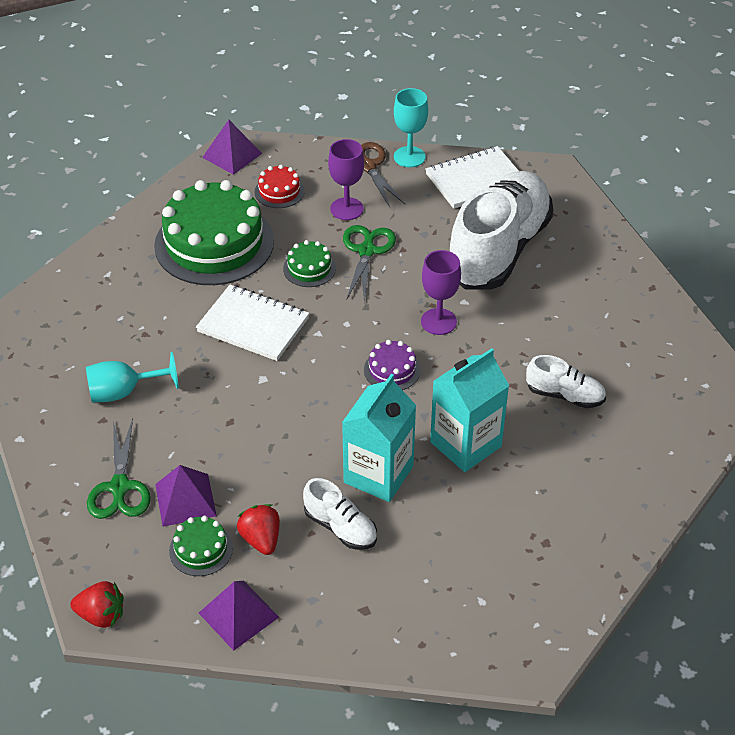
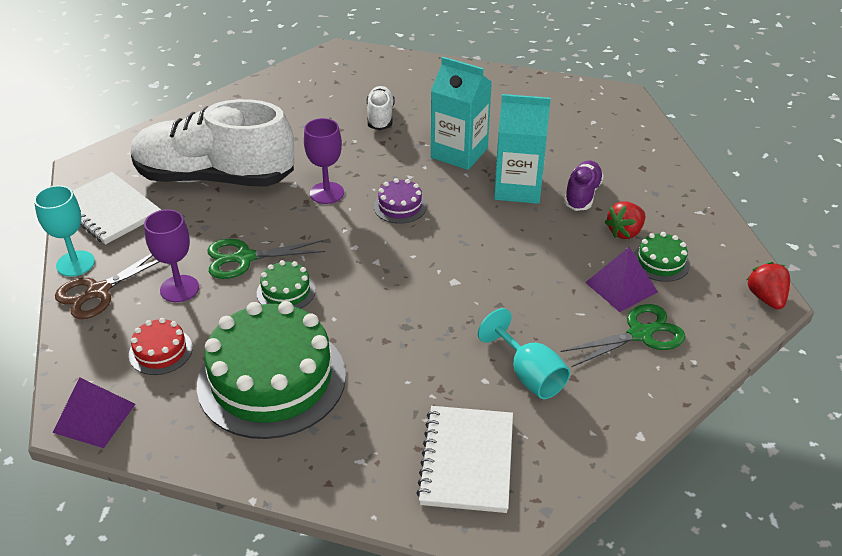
camera: 110 degrees left, 5 degrees down
(238, 615) = (698, 224): purple pyramid -> none
(253, 325) = (387, 308): white notebook -> white notebook (466, 461)
(340, 527) = (582, 195): white shoe -> purple shoe

